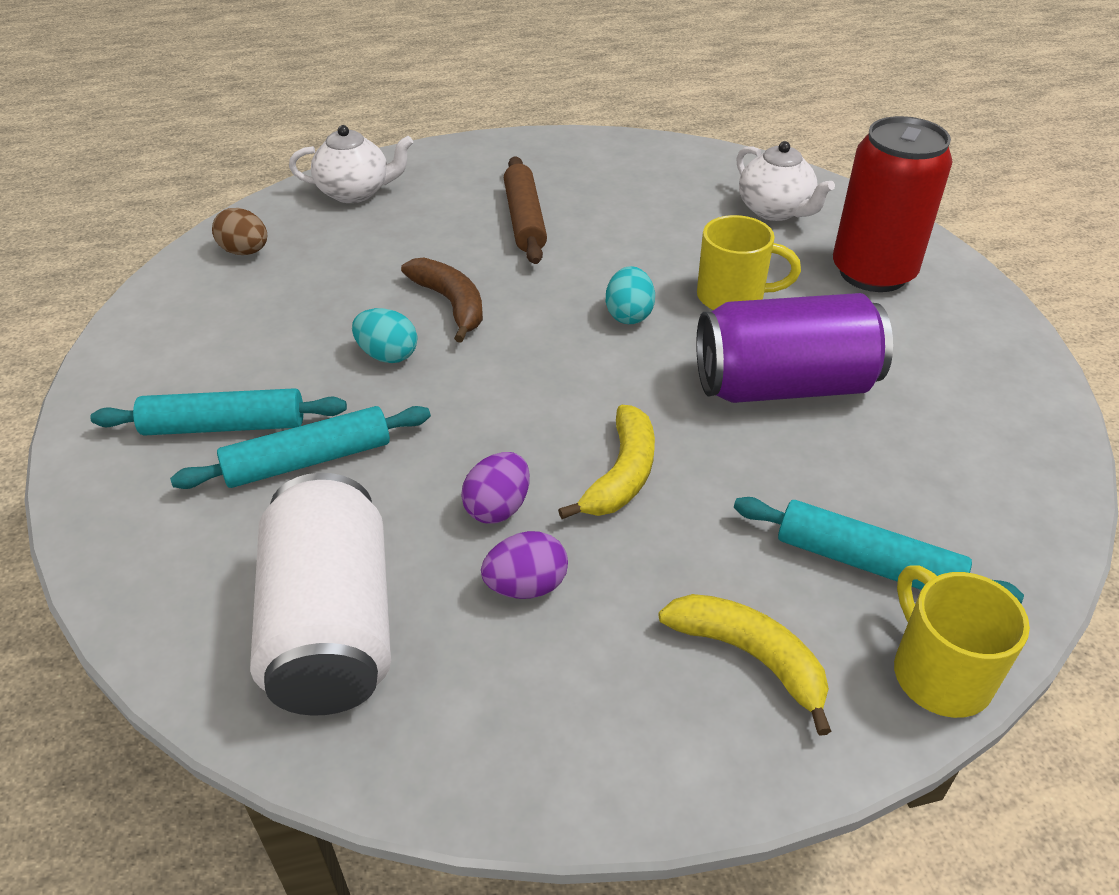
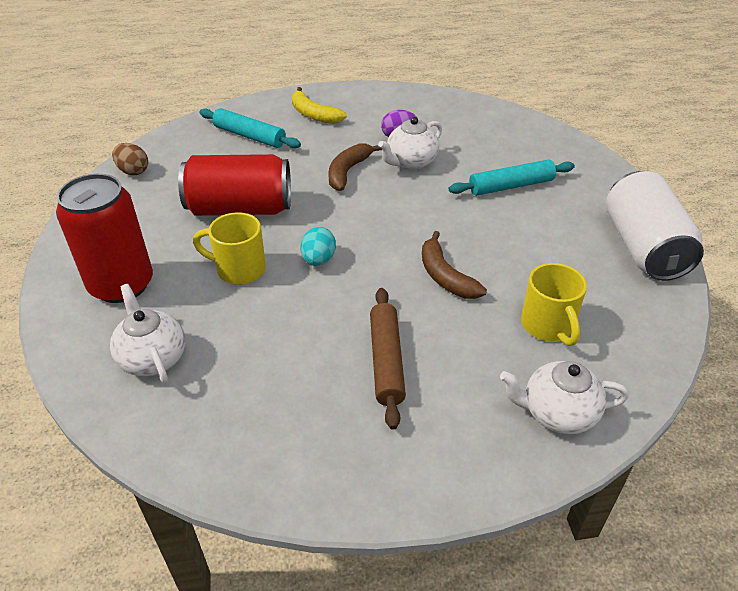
camera: 175 degrees left, 0 degrees up
(224, 426) = (565, 205): turquoise rolling pin -> none
(245, 252) = (627, 338): brown egg -> brown egg (133, 171)
(332, 627) = (478, 129): white can -> white can (643, 247)
(387, 355) = (482, 240): turquoise egg -> none
(498, 508) = (410, 162): purple egg -> white teapot
(621, 474) = (348, 172): yellow banana -> brown banana
(784, 385) = (240, 209): purple can -> red can
(938, 673) = (246, 107): yellow mug -> yellow mug (548, 326)

